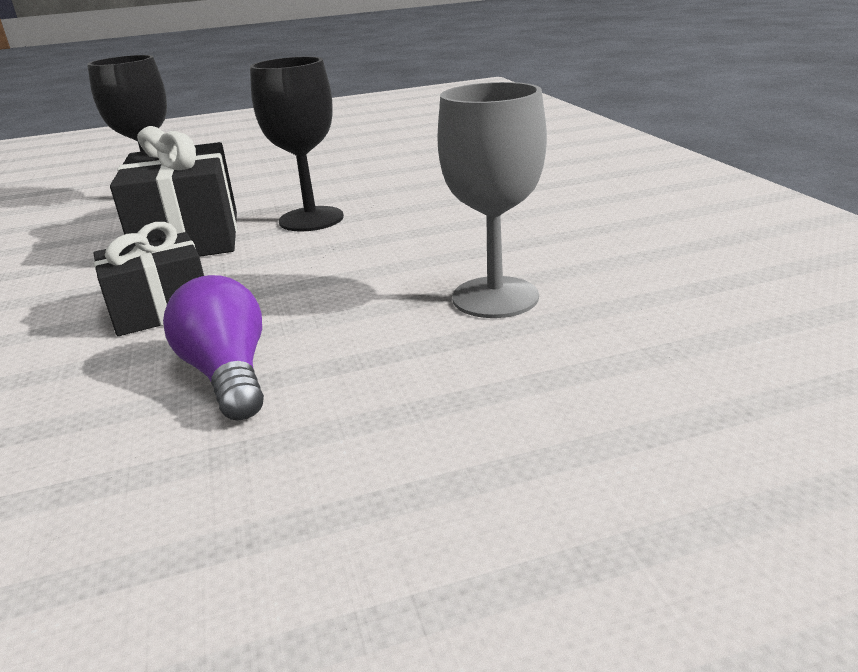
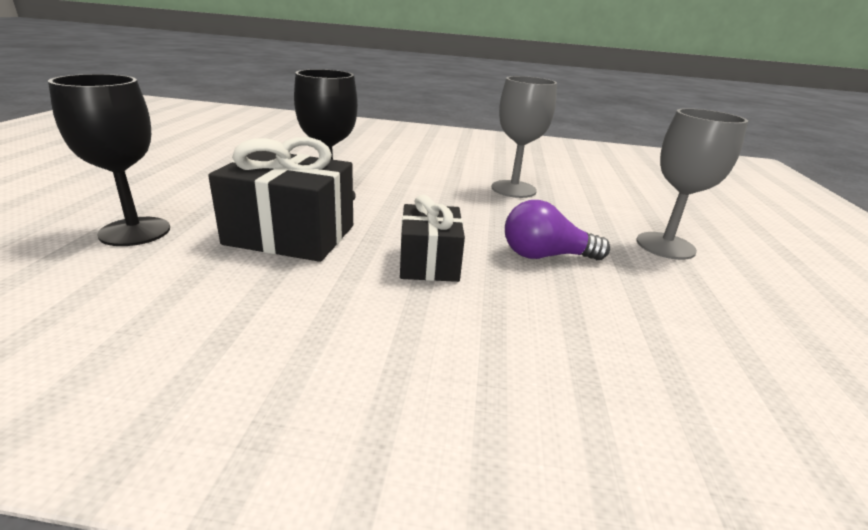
camera: 70 degrees left, 0 degrees up
(371, 492) = (665, 246): none -> grey goblet

